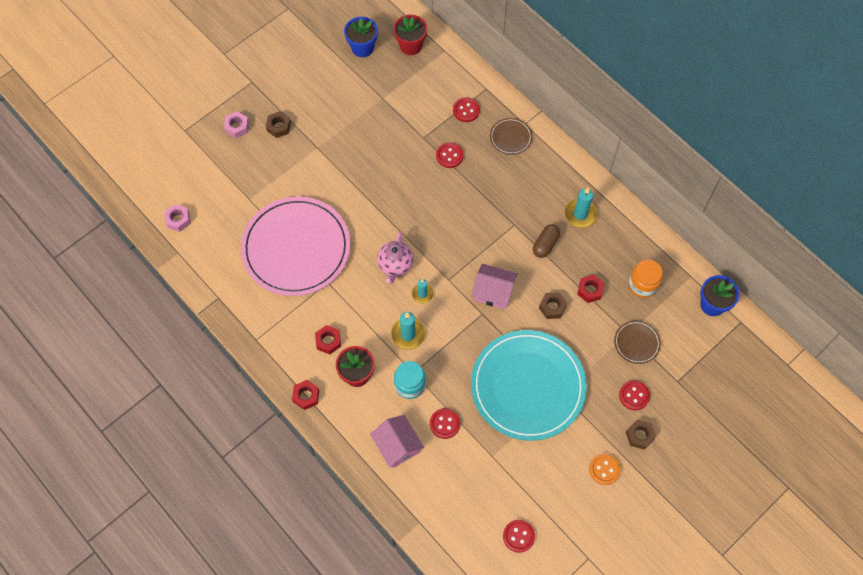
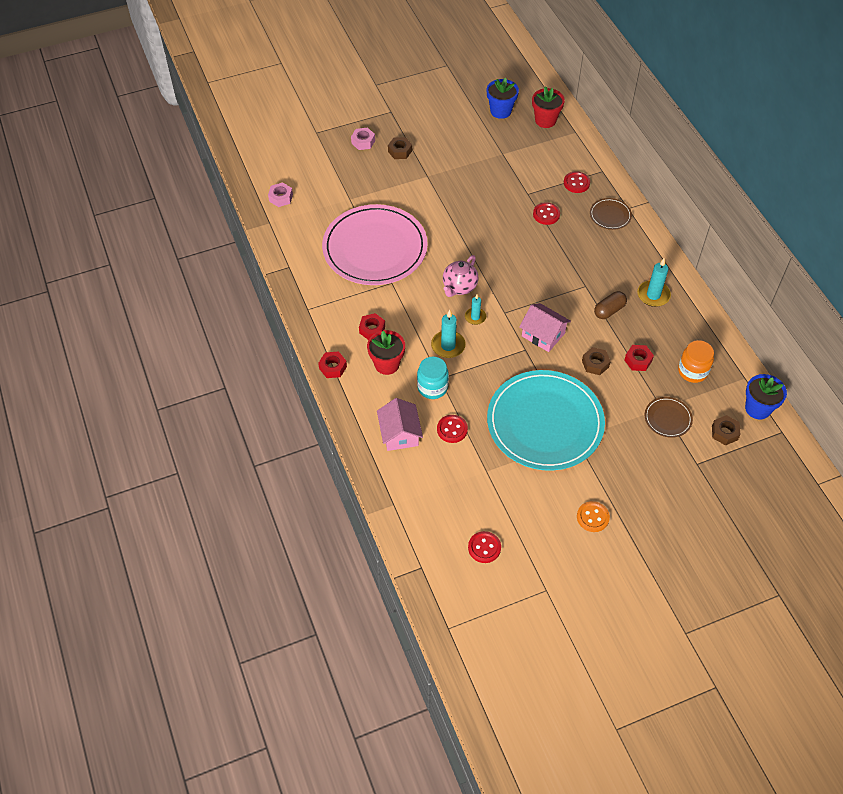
camera: 20 degrees right, 10 degrees down
(634, 395) = (647, 462): red button -> none
(639, 435) = (640, 499): brown nut -> brown nut (724, 433)

